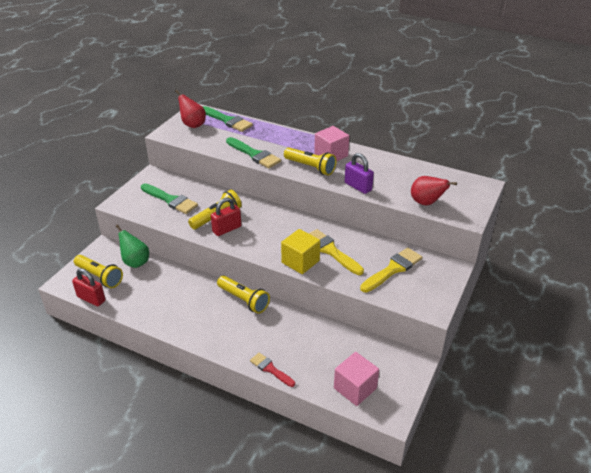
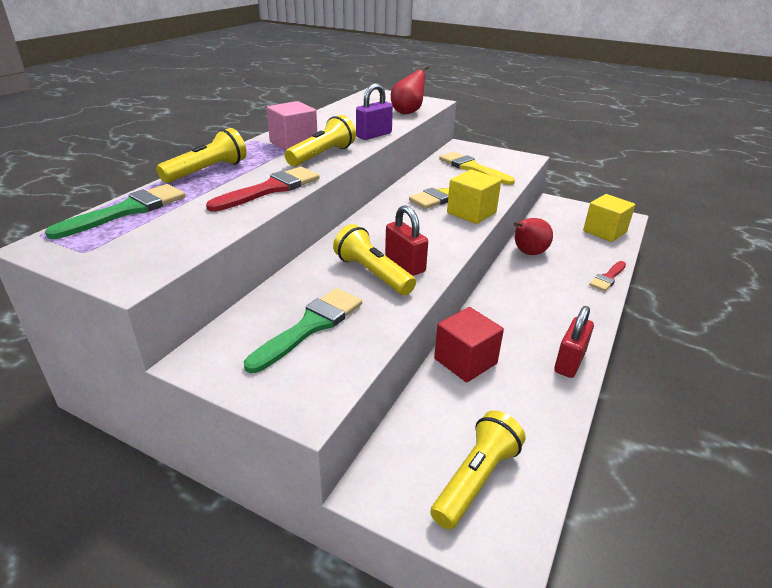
camera: 90 degrees left, 5 degrees down
(91, 298) = (544, 483): red padlock -> red padlock (569, 362)
(135, 262) = (424, 424): green pear -> none
(179, 279) = (465, 361): none -> red cube
(193, 125) = (115, 246): red pear -> red pear (528, 253)
(243, 300) = (498, 297): yellow flashlight -> yellow flashlight (207, 171)
(254, 154) = (271, 189): green brush -> red brush
(355, 388) = (604, 232): pink cube -> yellow cube

